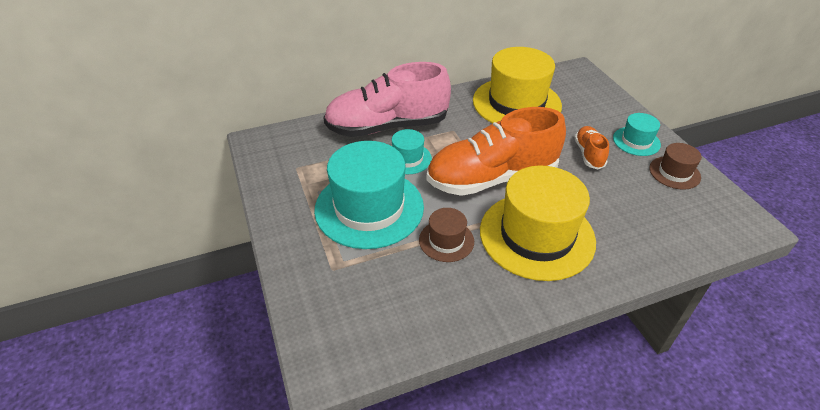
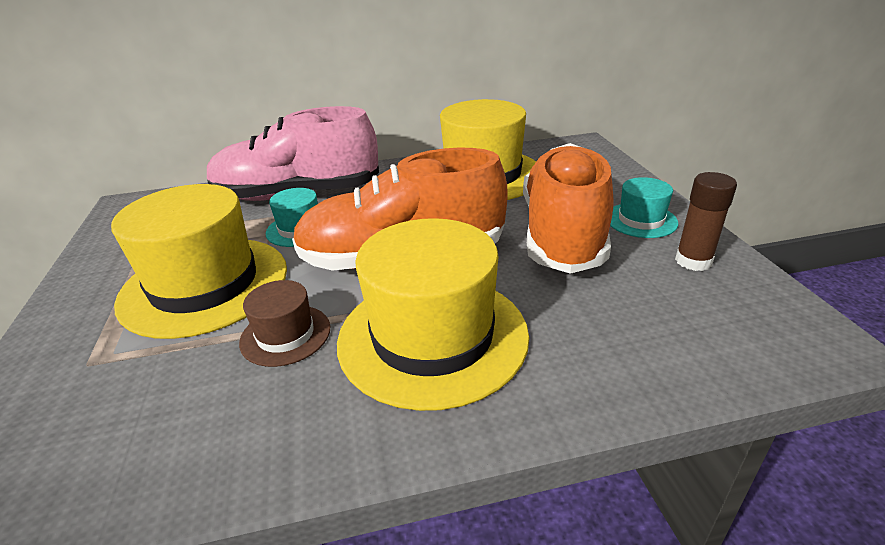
camera: 10 degrees right, 10 degrees down
(369, 208) = (205, 284): turquoise hat -> yellow hat
(589, 154) = (562, 233): orange shoe -> orange shoe, size x2.21
(674, 173) = (693, 261): brown hat -> brown glue stick

